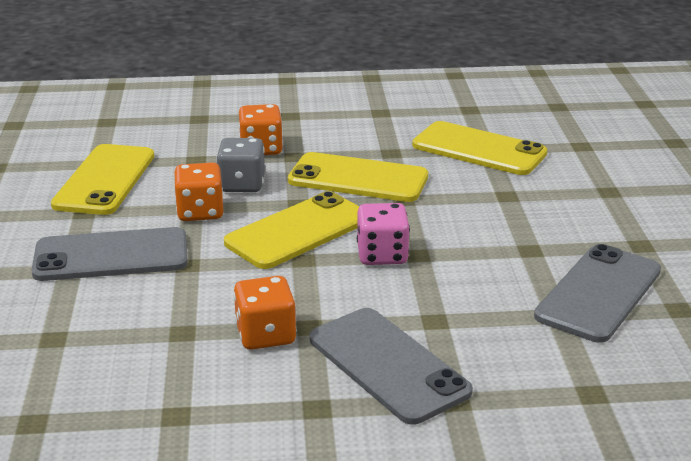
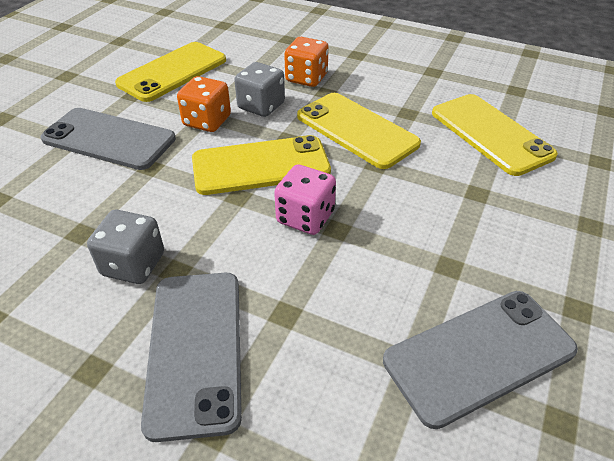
camera: 30 degrees right, 15 degrees up
(265, 335) = (133, 264): orange dice -> grey dice

